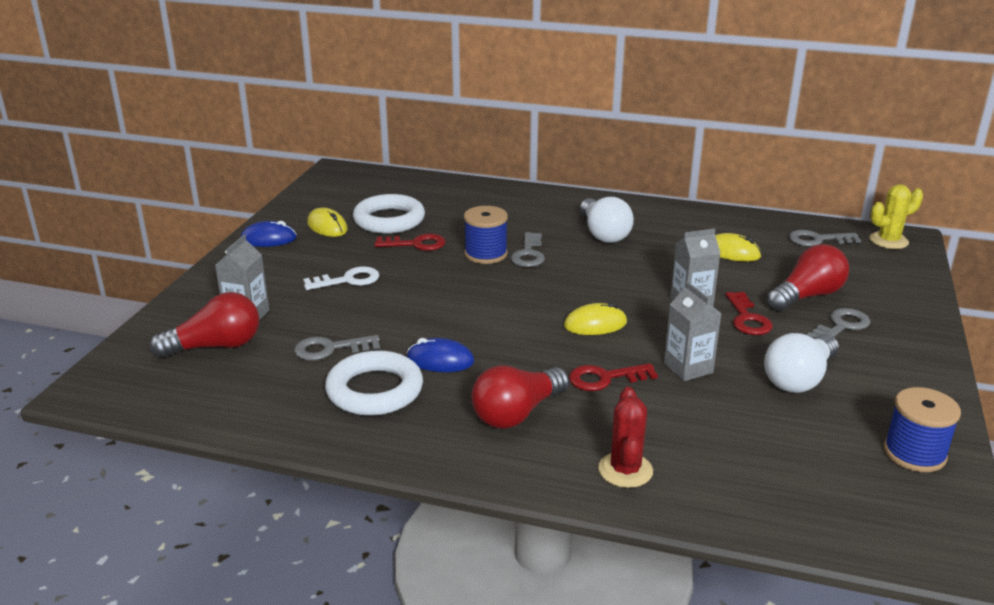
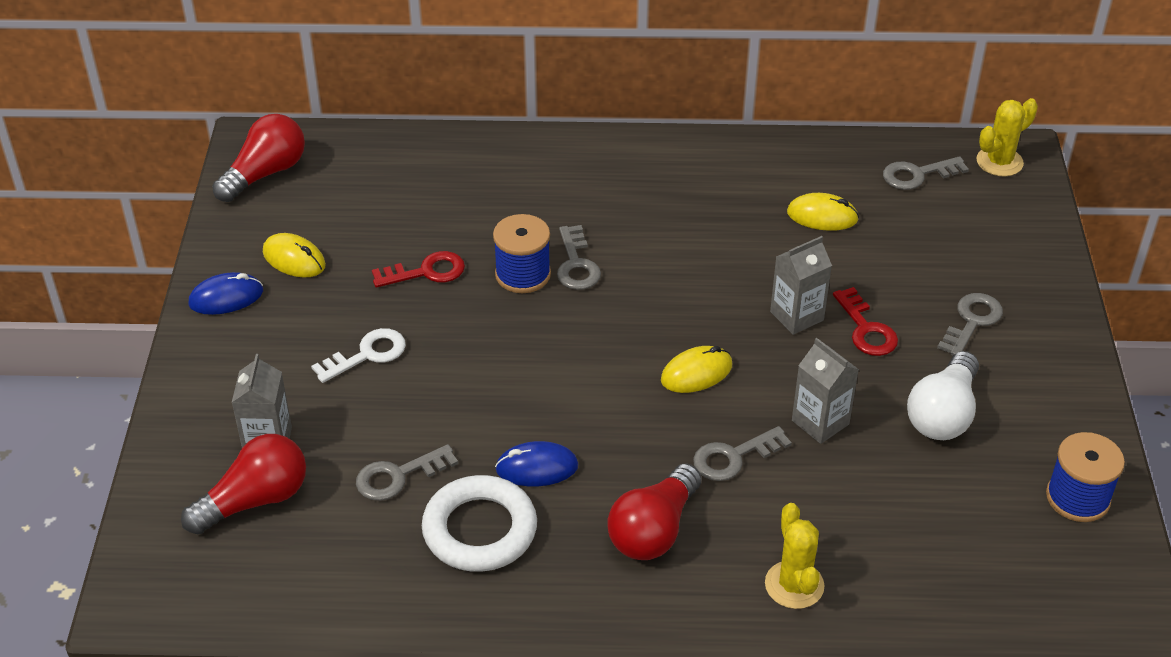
camera: 15 degrees left, 15 degrees up
(389, 220) = (371, 231): white ring -> none
(603, 234) = (657, 209): white light bulb -> none
(605, 378) = (734, 457): red key -> grey key
(625, 470) = (794, 585): red cactus -> yellow cactus
(807, 296) = (925, 278): red light bulb -> red light bulb (265, 173)

